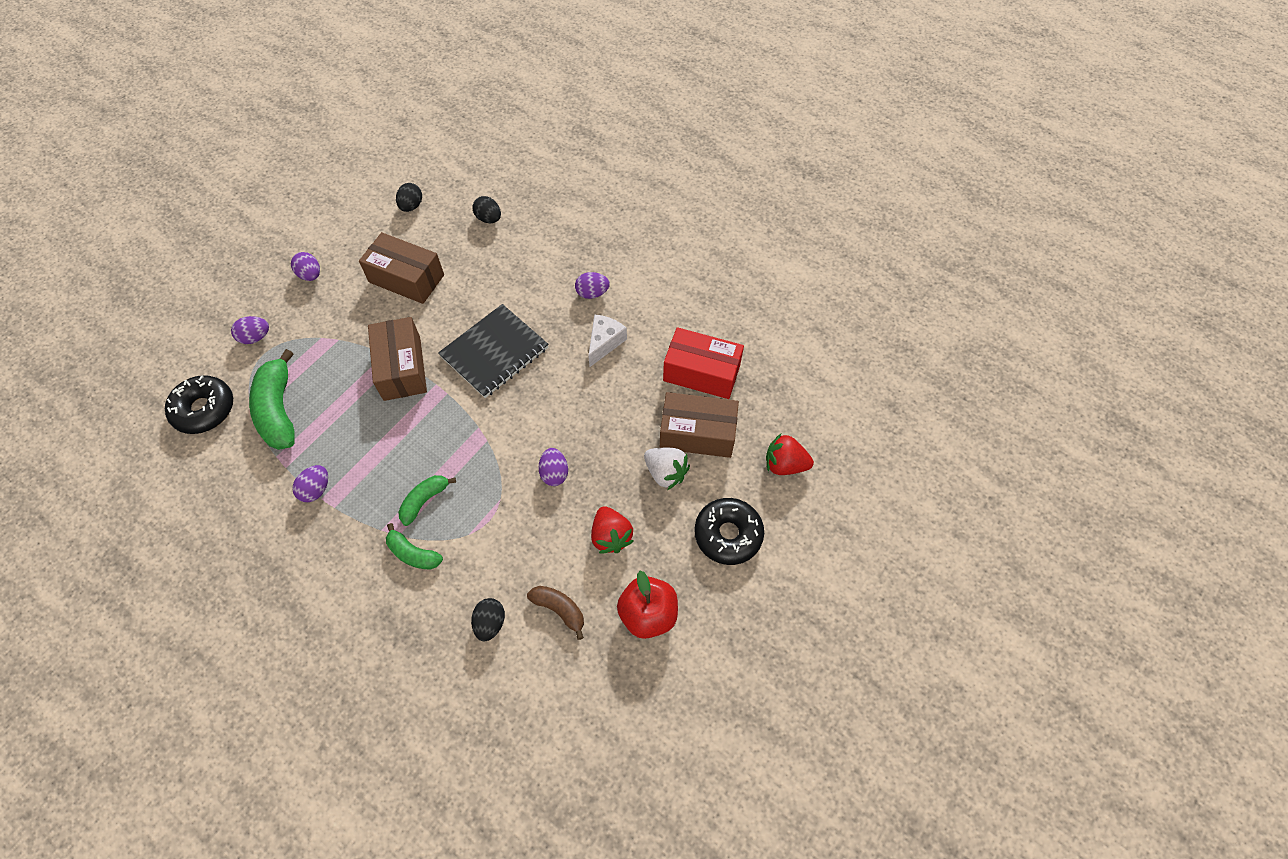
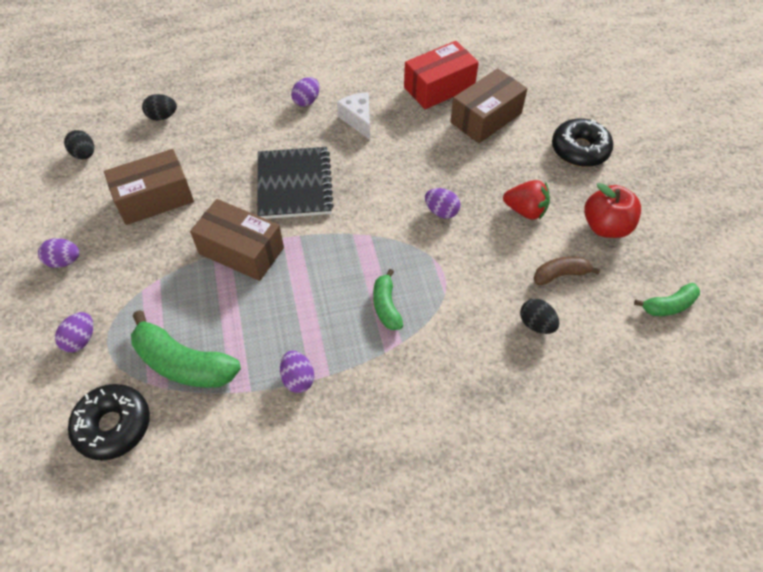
camera: 50 degrees left, 5 degrees down
(413, 553) = (428, 341): green banana -> green banana (668, 305)
(665, 473) = (501, 152): white strawberry -> none
(784, 464) = (552, 92): red strawberry -> none

